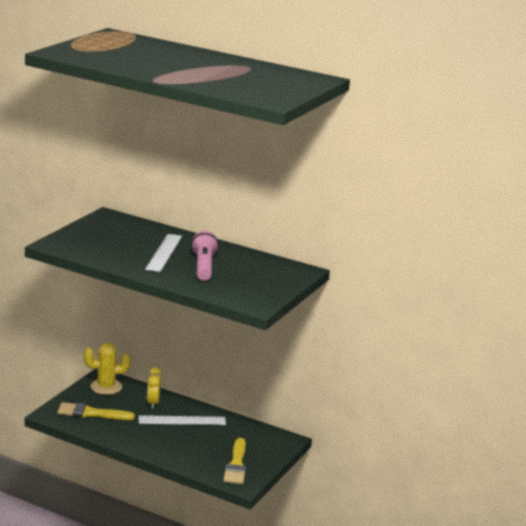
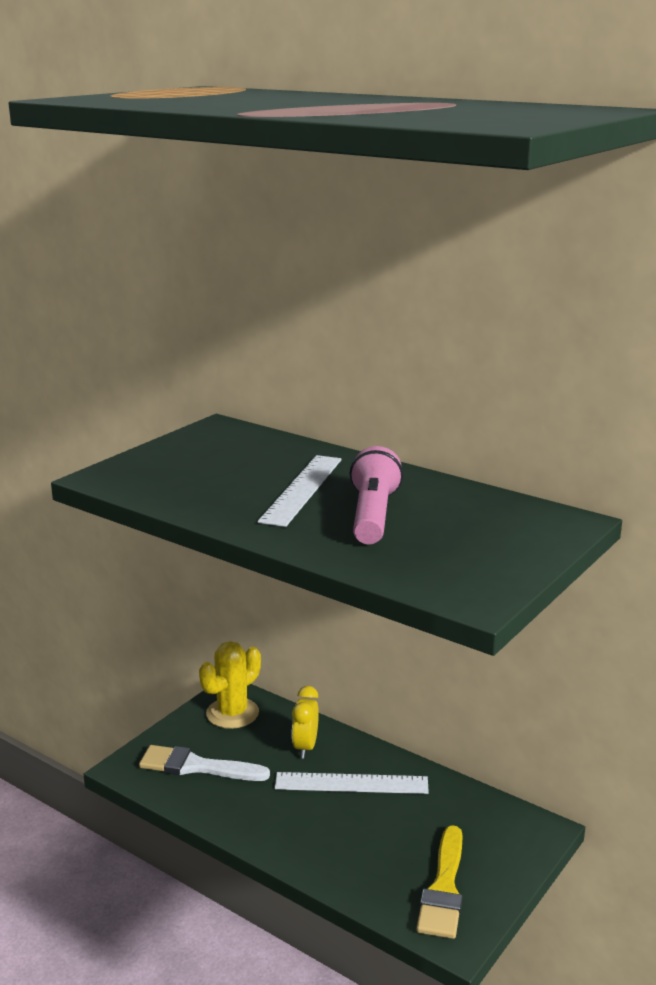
camera: 10 degrees right, 0 degrees up
(91, 413) = (197, 766): yellow brush -> white brush
(106, 387) = (232, 713): yellow cactus -> yellow cactus turned 45 degrees counterclockwise

